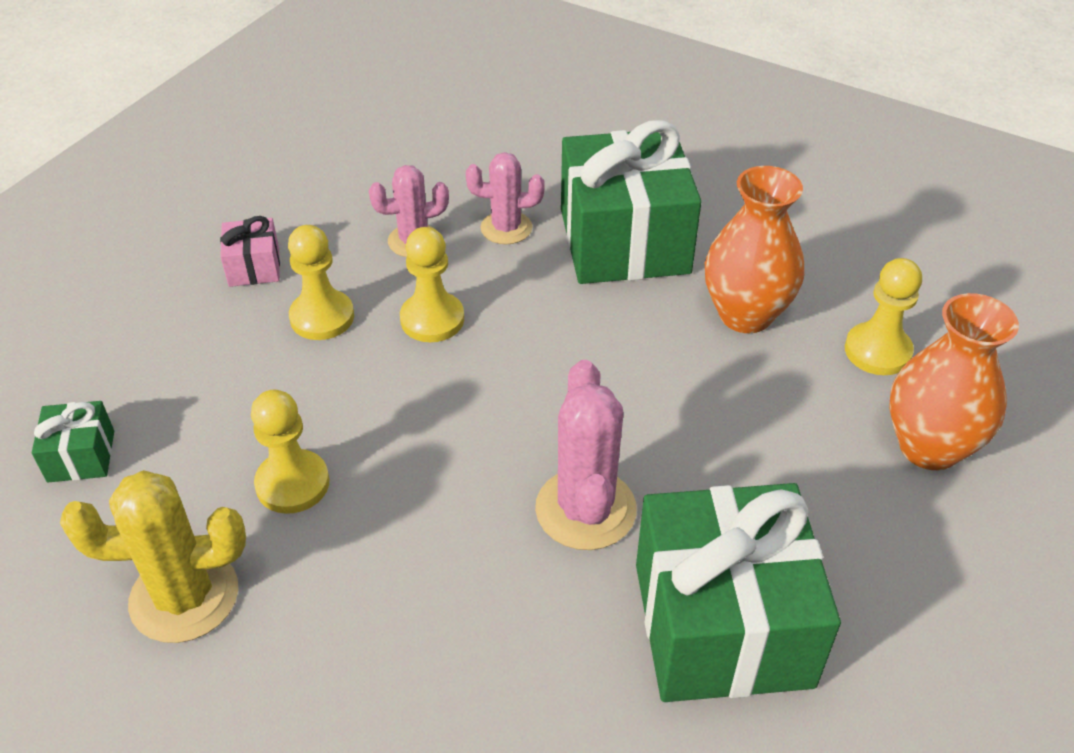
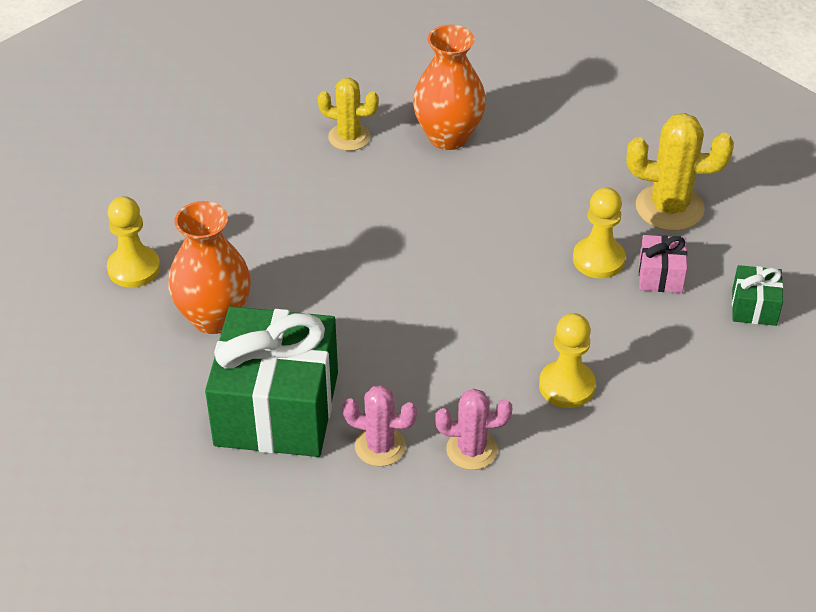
camera: 165 degrees left, 0 degrees up
(254, 267) = (626, 451): pink gift -> pink gift (660, 276)
(432, 319) = (473, 365): yellow pawn -> none
(585, 509) = (403, 207): pink cactus -> none
(722, 624) = (349, 137): green gift -> yellow cactus
(929, 447) = (153, 200): orange vase -> orange vase (448, 136)

